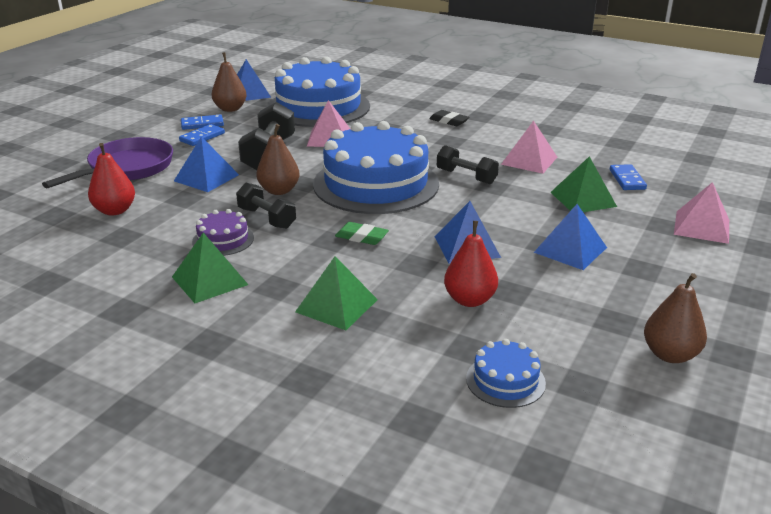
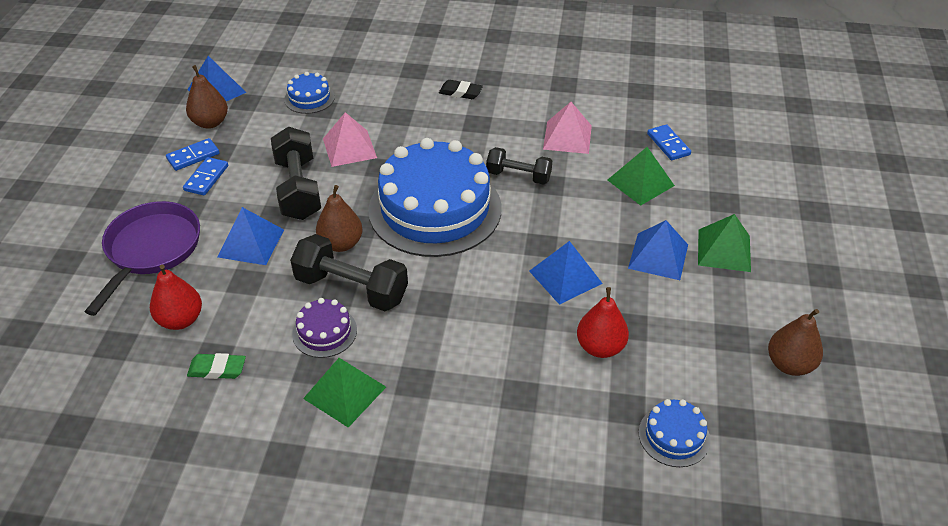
camera: 20 degrees left, 15 degrees up
(267, 218) = (351, 288): black dumbbell -> black dumbbell, size x1.57
(318, 107) = (309, 98): blue cake -> blue cake, size x0.43
(336, 306) = (485, 390): green pyramid -> green pyramid (724, 250)
(361, 237) = (460, 290): green eraser -> green eraser (217, 369)
(701, 227) = (756, 195): pink pyramid -> none

